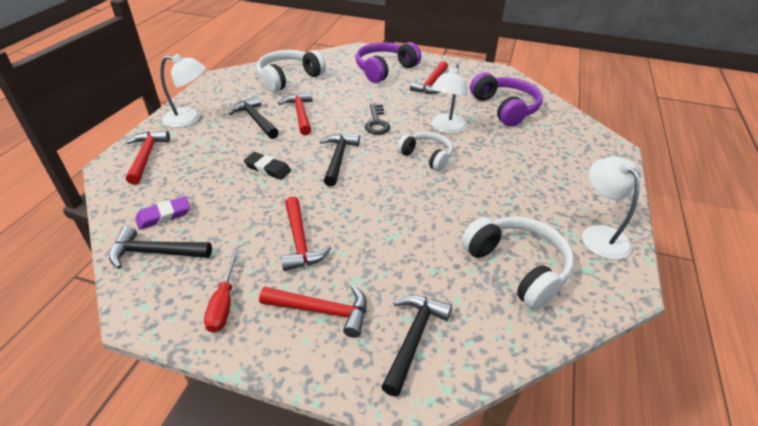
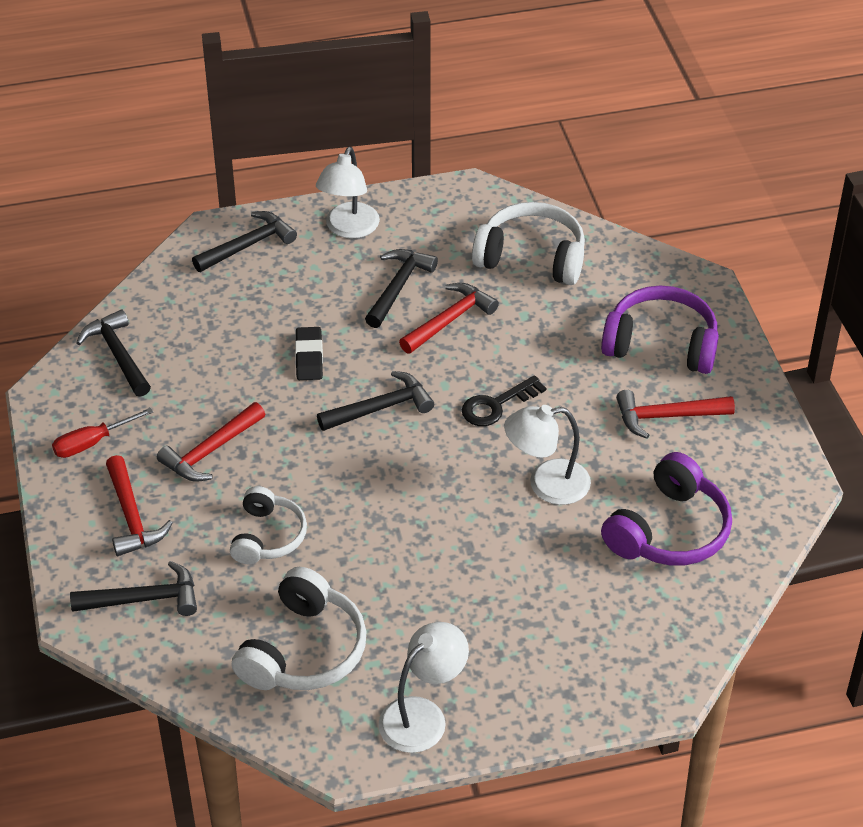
camera: 60 degrees right, 5 degrees up
(146, 156) = (248, 245): red hammer -> black hammer
(164, 215) = (169, 325): purple eraser -> none
(190, 118) = (348, 229): white lamp -> white lamp turned 45 degrees clockwise
(426, 156) = (457, 490): white headphones -> white headphones (267, 536)

